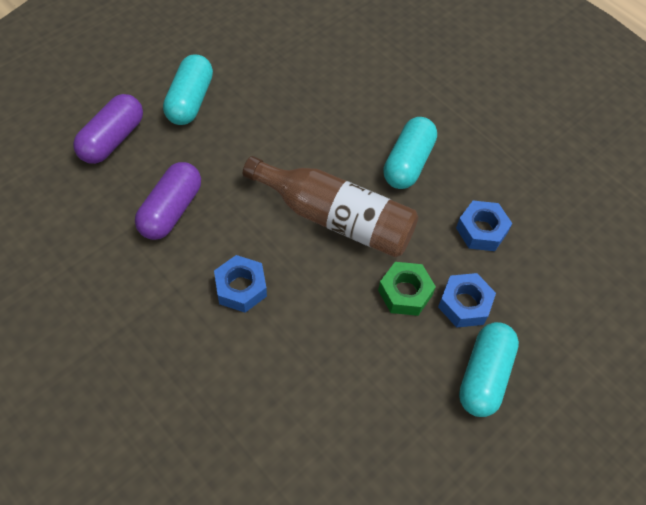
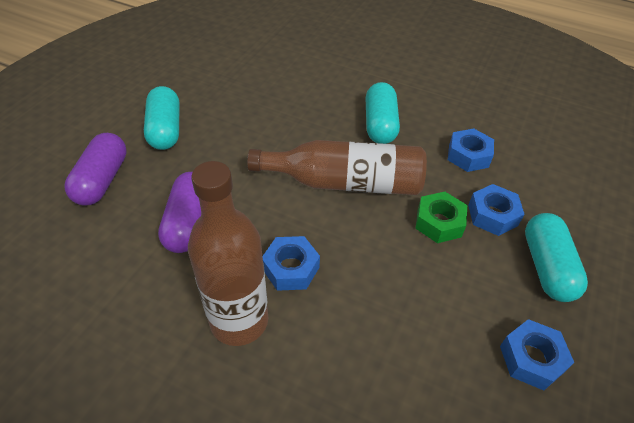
camera: 20 degrees left, 10 degrees down
(175, 319) = (239, 320): none -> brown bottle
(411, 451) = (531, 358): none -> blue nut

